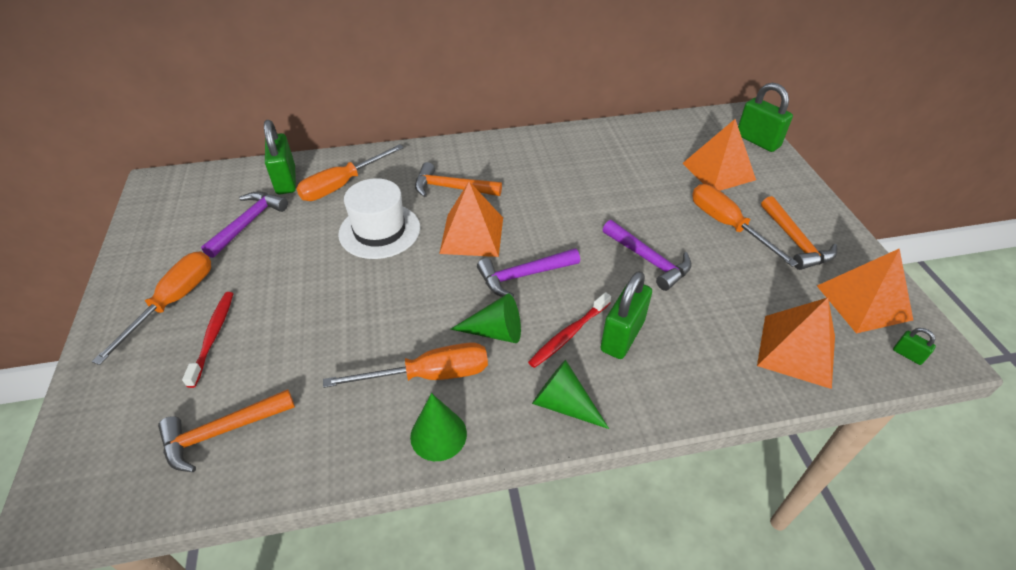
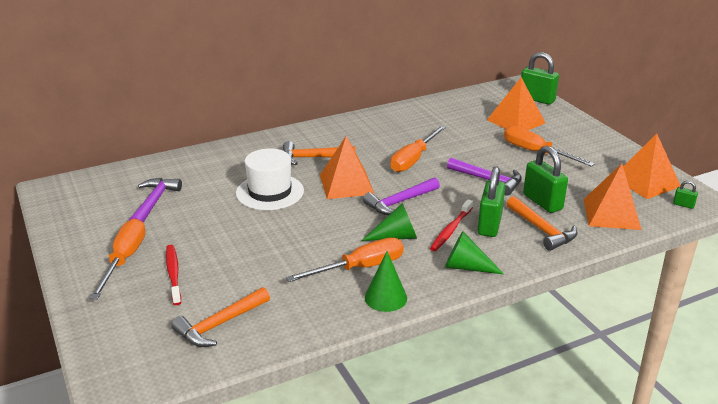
camera: 15 degrees left, 15 degrees down
(286, 180) = (168, 171): green padlock -> green padlock (542, 202)
(342, 185) = (219, 168): orange screwdriver -> orange screwdriver (413, 159)
(795, 241) = (587, 155): orange hammer -> orange hammer (542, 230)

